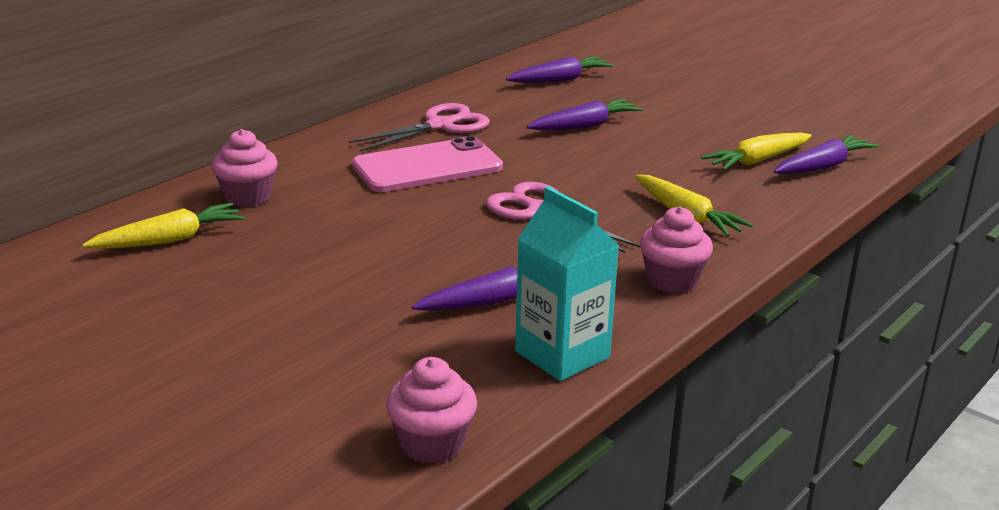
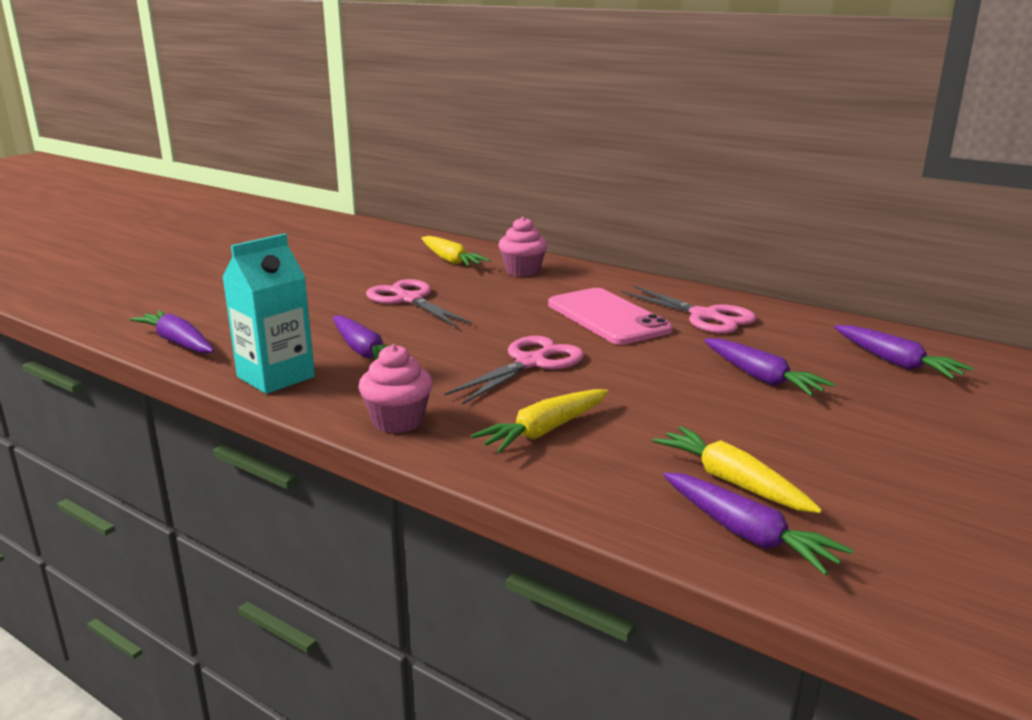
camera: 85 degrees right, 5 degrees down
(324, 271) = (409, 299): none -> pink scissors
(432, 444) = (178, 342): pink cupcake -> purple carrot

